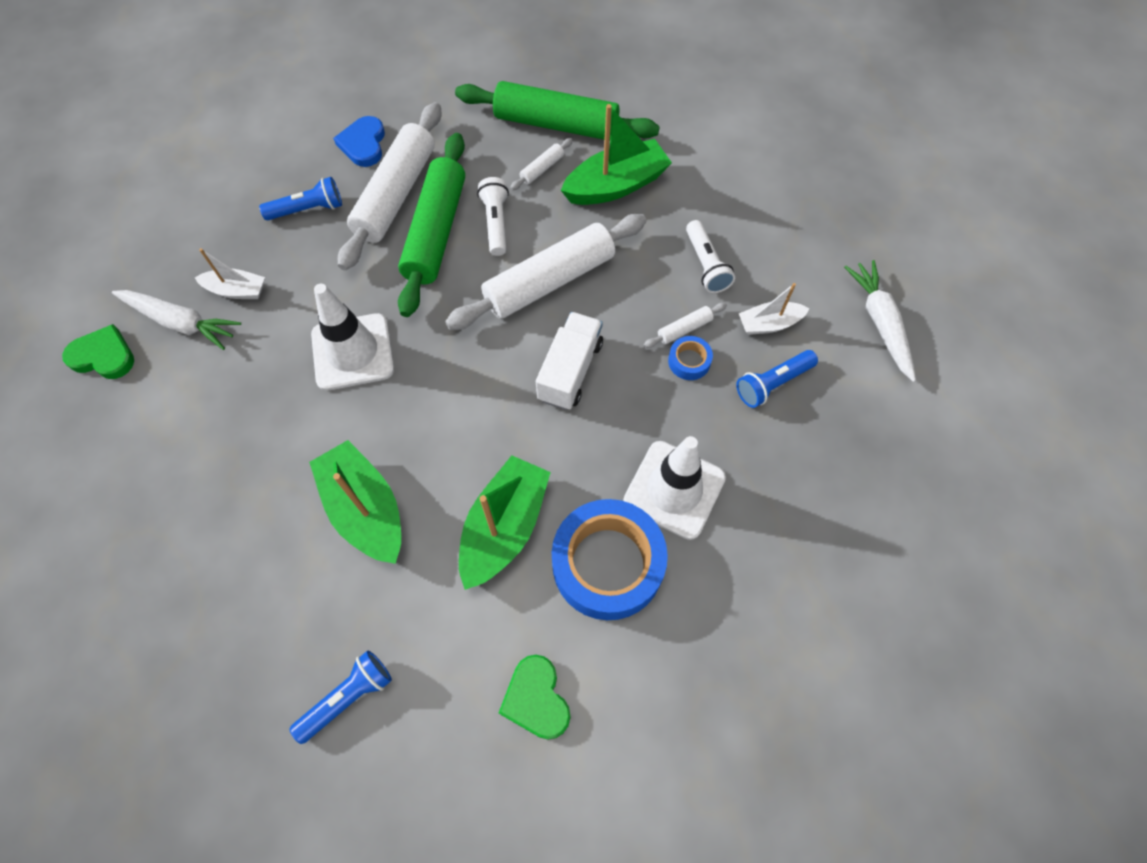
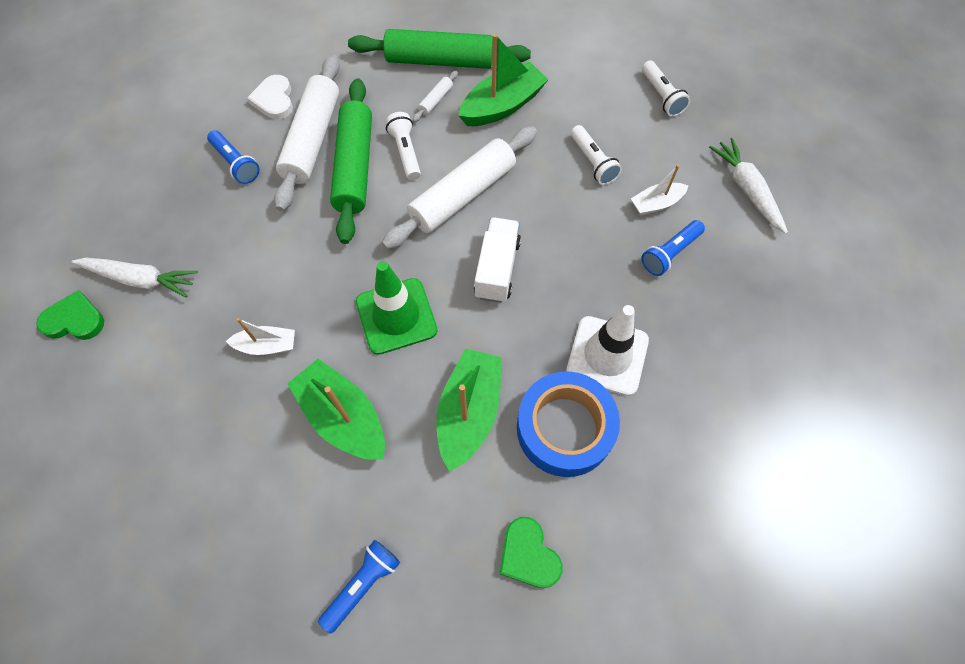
camera: 10 degrees left, 0 degrees up
(237, 290) = (186, 243): white boat -> white boat (267, 346)
(308, 209) = (236, 163): blue flashlight -> blue flashlight turned 75 degrees clockwise
(352, 352) = (303, 282): white traffic cone -> none
(363, 144) = (274, 100): blue heart -> white heart
(446, 406) = (396, 316): none -> green traffic cone
(684, 329) = (586, 219): white rolling pin -> none
(689, 361) = (596, 245): blue tape -> none
(803, 199) = (661, 96): none -> white flashlight

